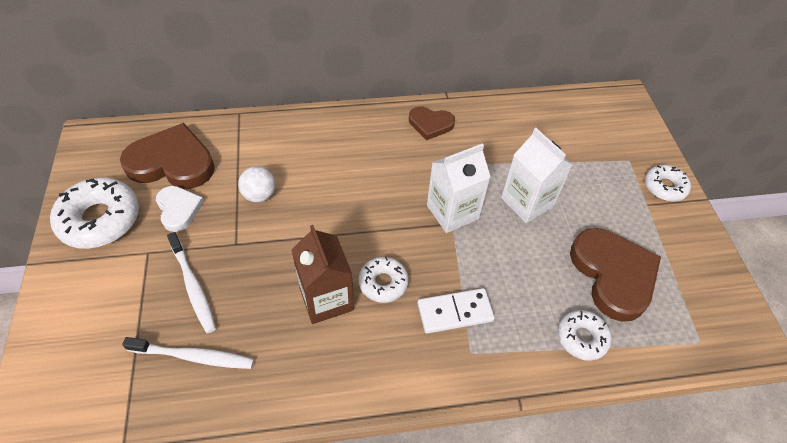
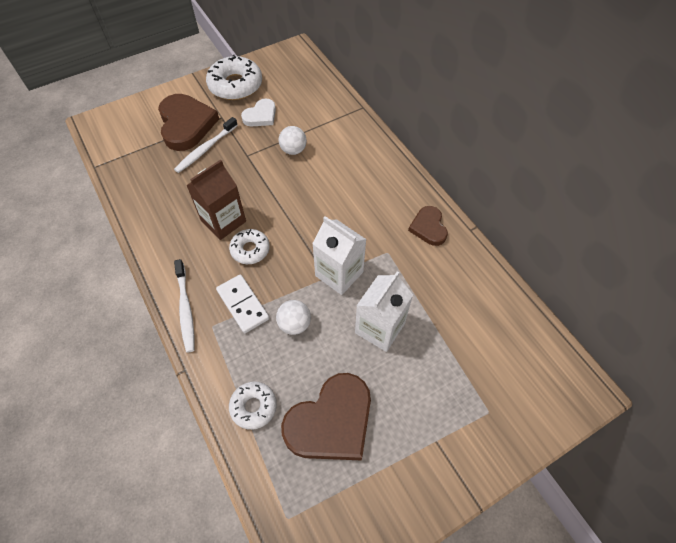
camera: 70 degrees right, 5 degrees up
(172, 162) = (297, 95): brown heart -> brown heart (186, 124)
(193, 356) = (157, 171): white toothbrush -> white toothbrush (185, 308)
(498, 270) = (294, 324): none -> white ball
(664, 187) = (471, 456): white donut -> none

